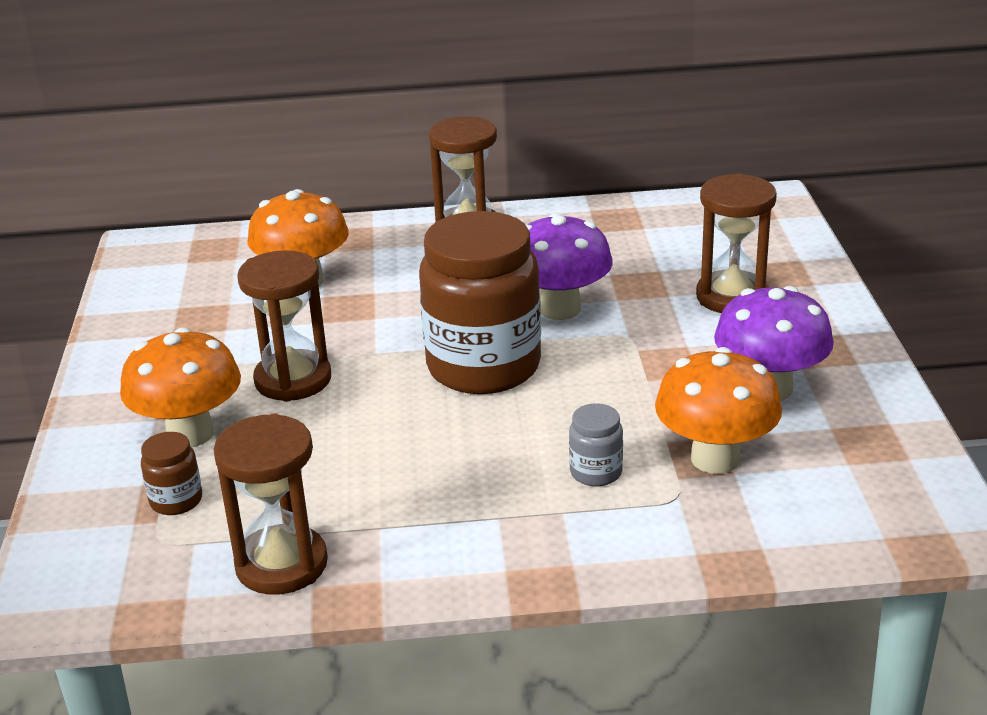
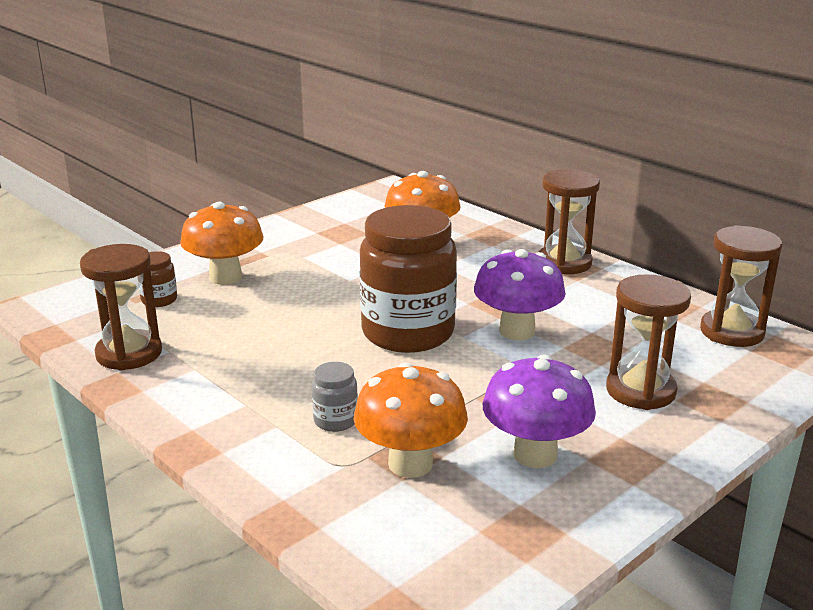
camera: 50 degrees right, 5 degrees down
(293, 380) = (314, 282): brown hourglass -> brown hourglass (731, 332)

